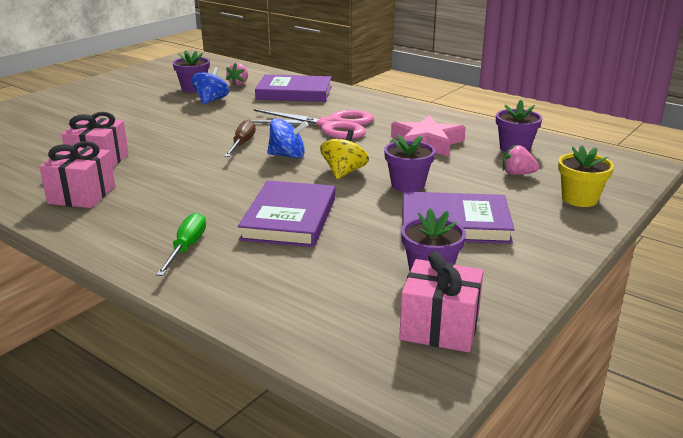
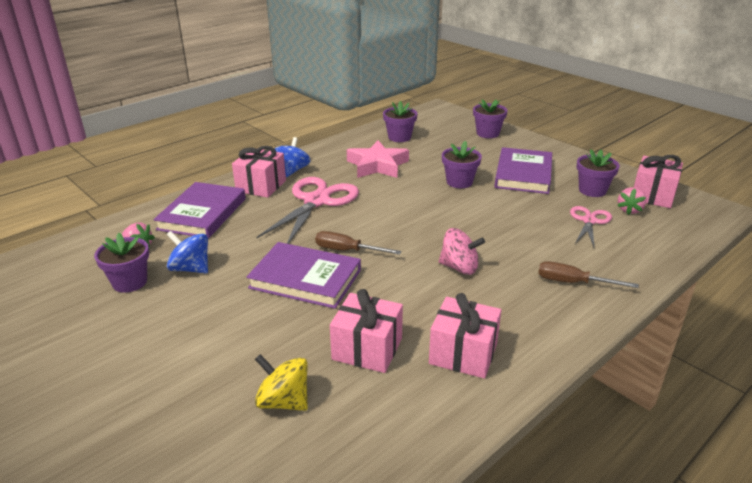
camera: 80 degrees left, 5 degrees up
(186, 248) = (573, 282): green screwdriver -> brown screwdriver
(216, 190) = (459, 267): none -> pink spinning top
(287, 156) = (386, 227): blue spinning top -> blue spinning top (292, 171)
(289, 218) = (518, 234): purple book -> purple book (305, 279)
(334, 265) = (589, 221): none -> pink scissors
(344, 172) = (430, 204): yellow spinning top -> yellow spinning top (283, 401)
(352, 104) = (261, 186): none -> pink gift
(517, 174) = (446, 144): pink strawberry -> pink strawberry (629, 210)
(579, 199) = (487, 133): yellow flower pot -> purple flower pot

